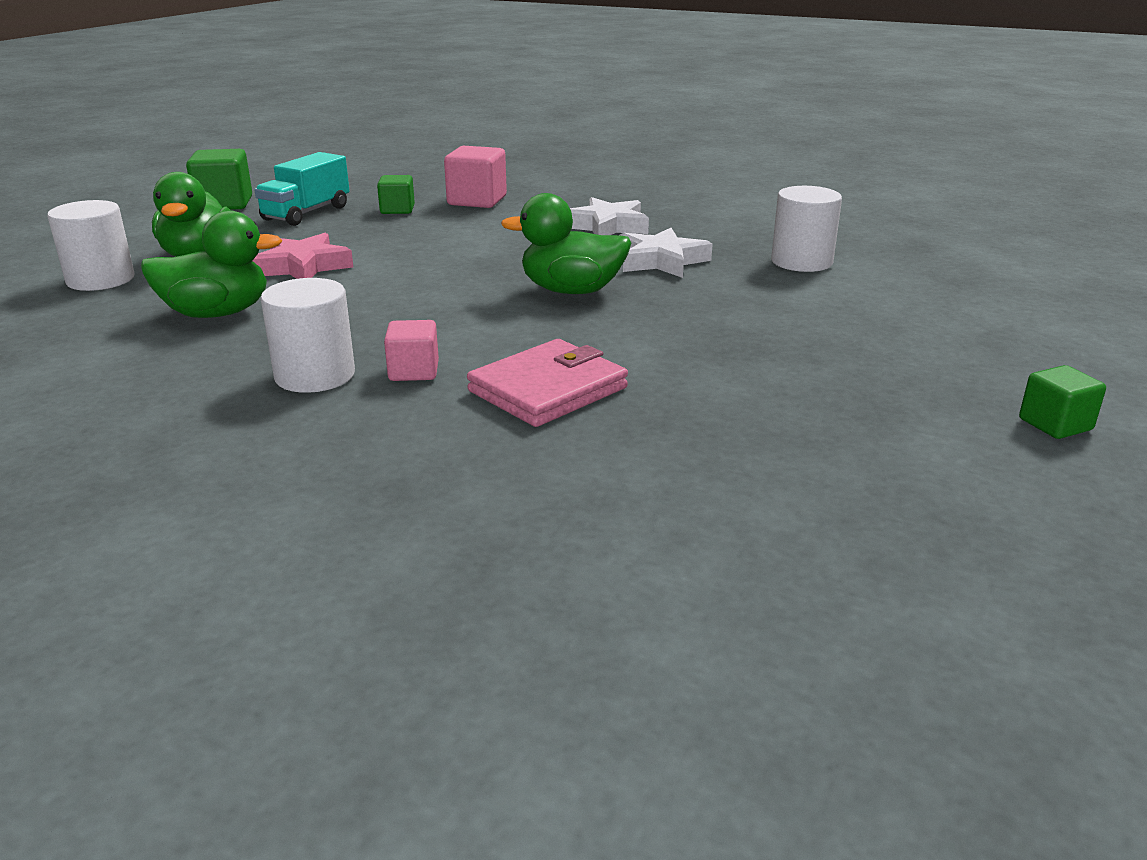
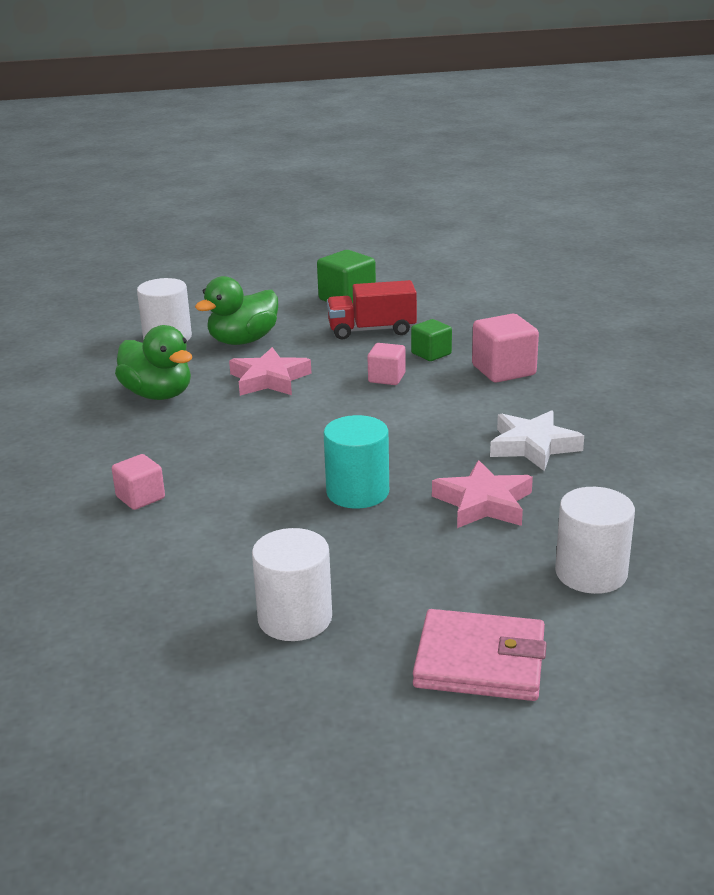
camera: 55 degrees right, 0 degrees up
(306, 213) = (372, 330): turquoise truck -> red truck
(315, 375) = (101, 469): white cylinder -> white cylinder (295, 618)
(403, 232) = (386, 378): none -> pink cube
(548, 389) = (162, 558): pink wallet -> pink wallet (480, 661)
(571, 291) = (357, 492): green duck -> turquoise cylinder
(661, 261) = (484, 503): white star -> pink star
(1055, 424) = (346, 844): green cube -> none

